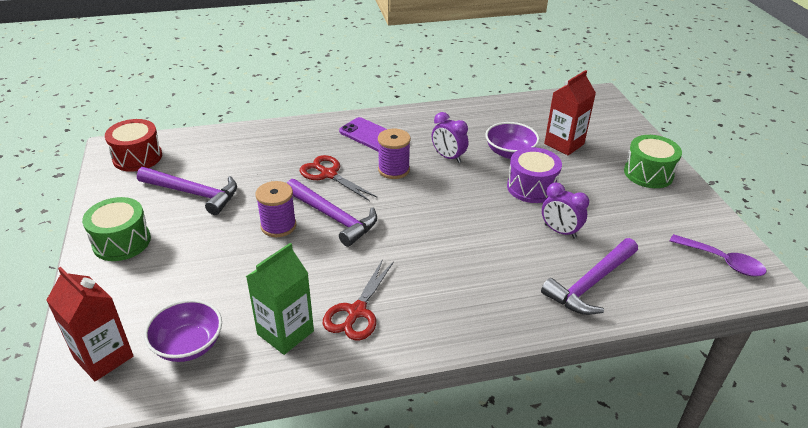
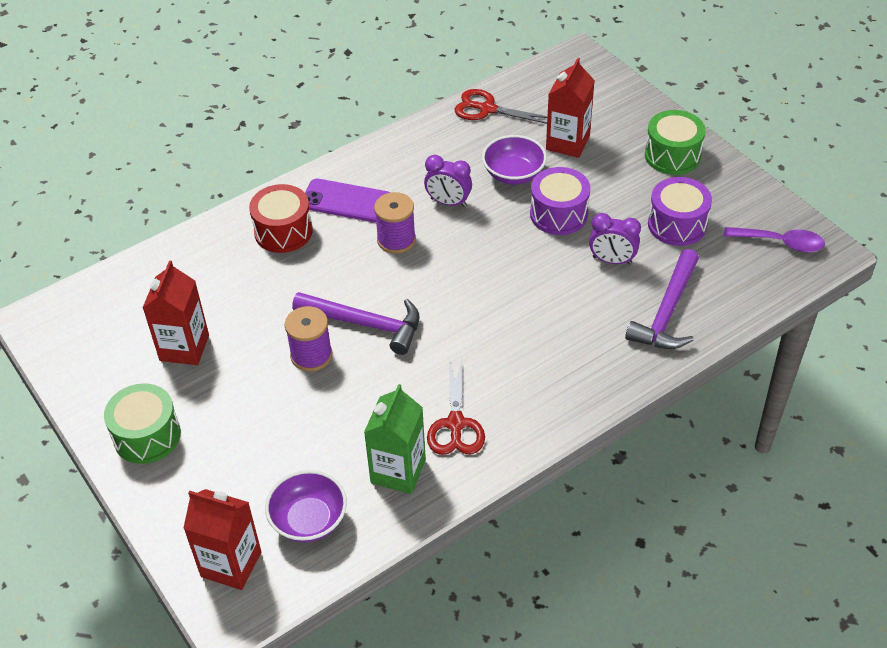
camera: 20 degrees left, 10 degrees up
(137, 157) = (77, 322): red drum -> red drum (283, 231)
(194, 193) = (184, 348): purple hammer -> red carton
(329, 174) = (325, 270): red scissors -> red scissors (487, 109)
(630, 221) = (677, 224): none -> purple drum

